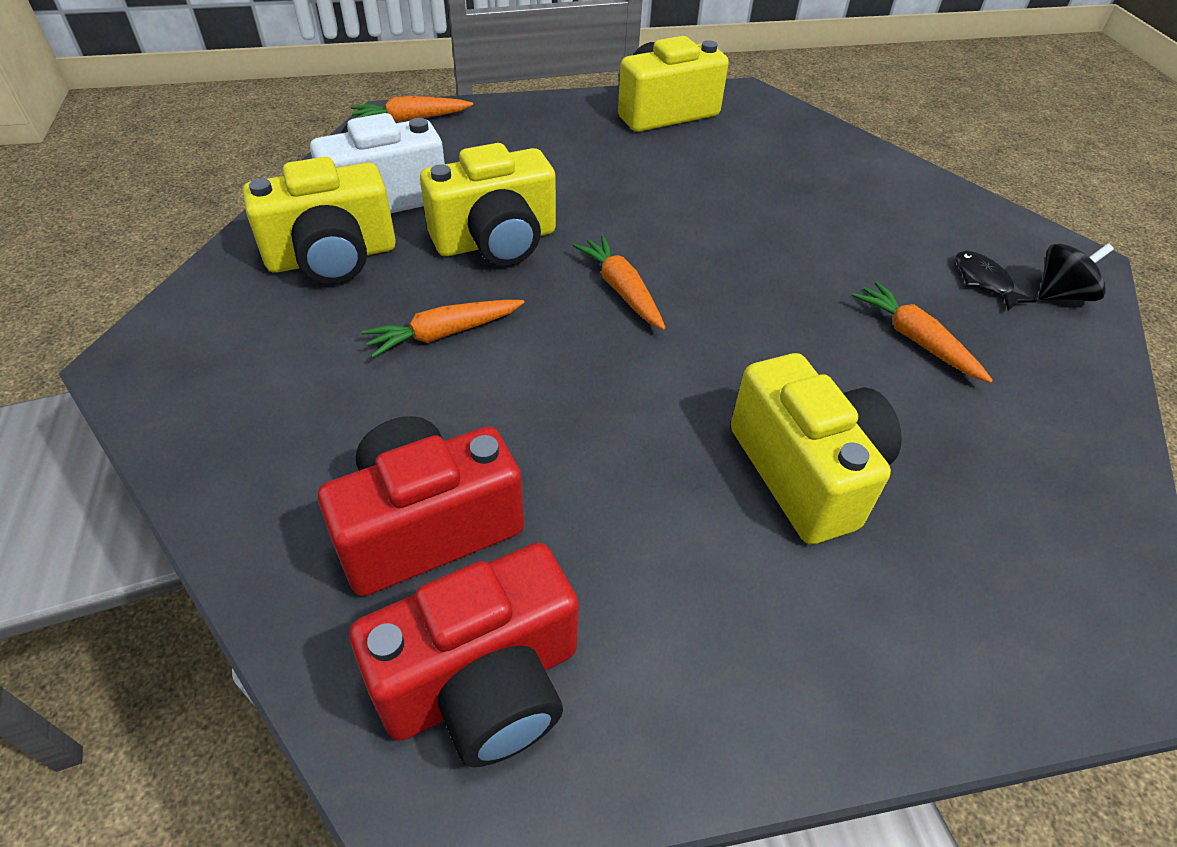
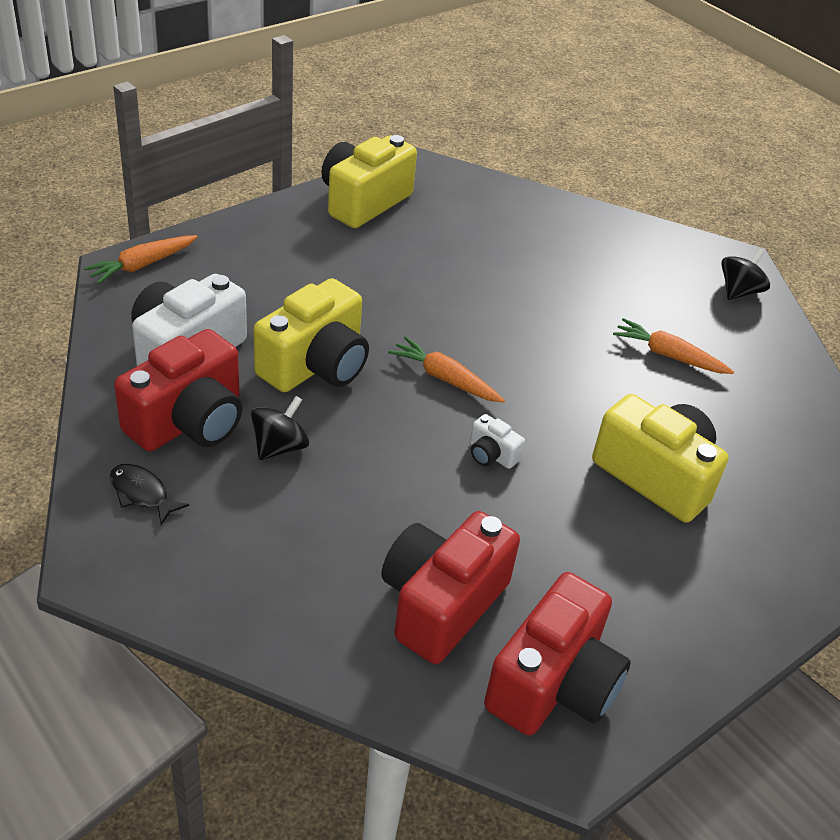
camera: 30 degrees left, 5 degrees down
(332, 257) = (189, 421): yellow camera -> red camera
(396, 305) = (279, 446): none -> black spinning top
(444, 334) = (338, 458): orange carrot -> none
(614, 382) = (491, 455): none -> white camera
(984, 281) = (687, 295): black fish -> black fish (142, 494)

